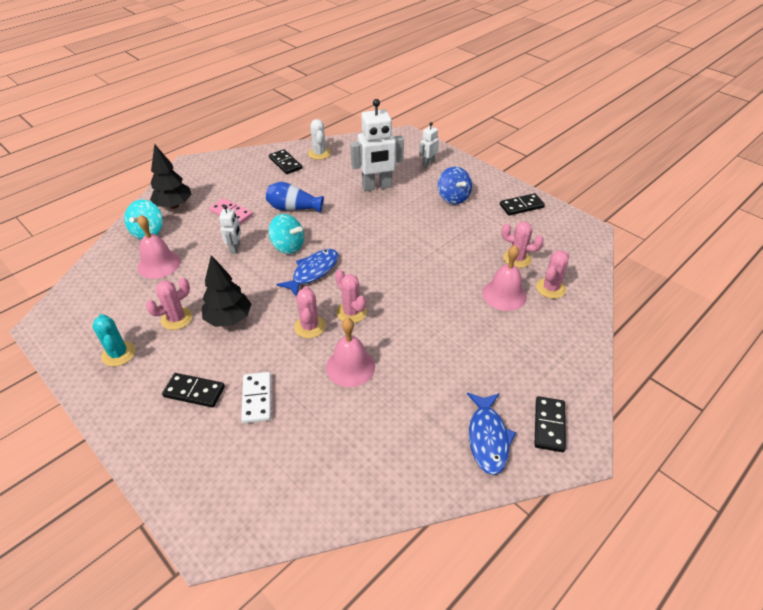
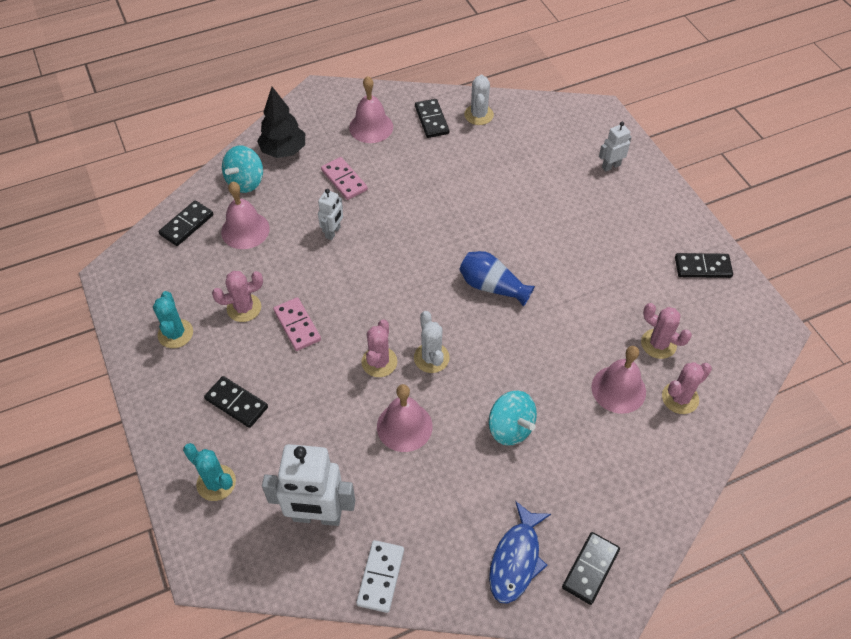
camera: 20 degrees right, 10 degrees up
(104, 272) = (186, 225): none -> black domino
(196, 462) = (216, 483): none -> turquoise cactus
(229, 319) = (297, 325): black tree -> pink domino
(240, 176) = (371, 127): none -> pink bell
(257, 398) = (296, 432): white domino -> white domino (381, 577)
(288, 246) = (392, 246): turquoise spinning top -> turquoise spinning top (510, 428)
(293, 208) = (418, 192): blue vase -> blue vase (492, 286)
(313, 272) = (408, 290): blue fish -> none
(351, 312) = (431, 358): pink cactus -> white cactus
(377, 186) = (530, 186): white robot -> white robot (317, 516)
(453, 198) = (619, 230): blue spinning top -> none

